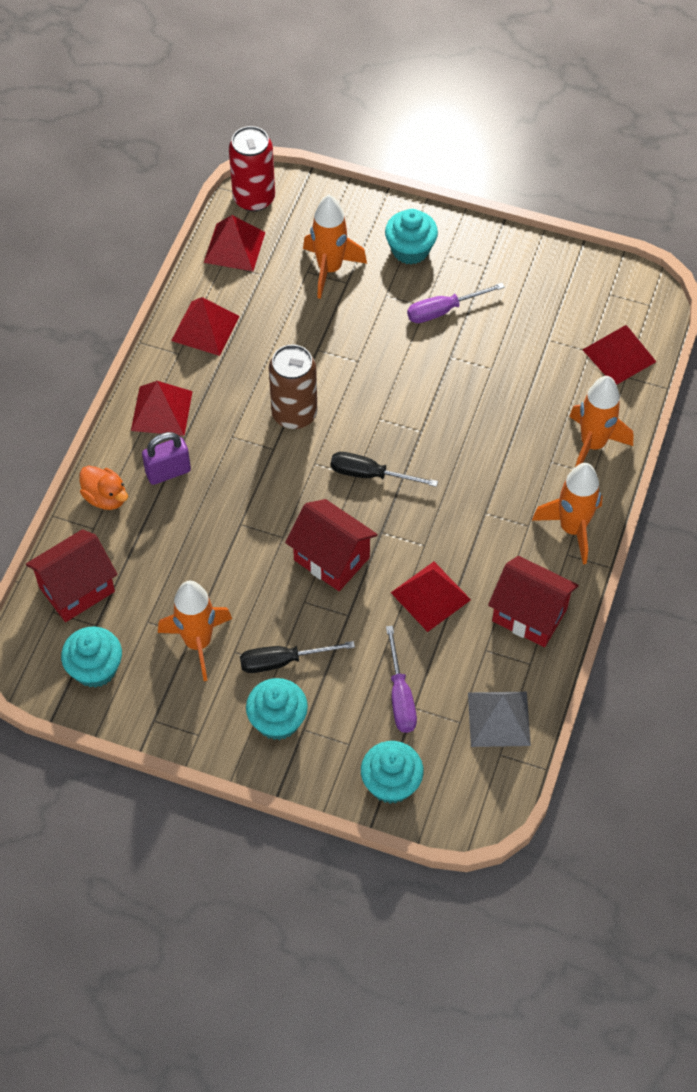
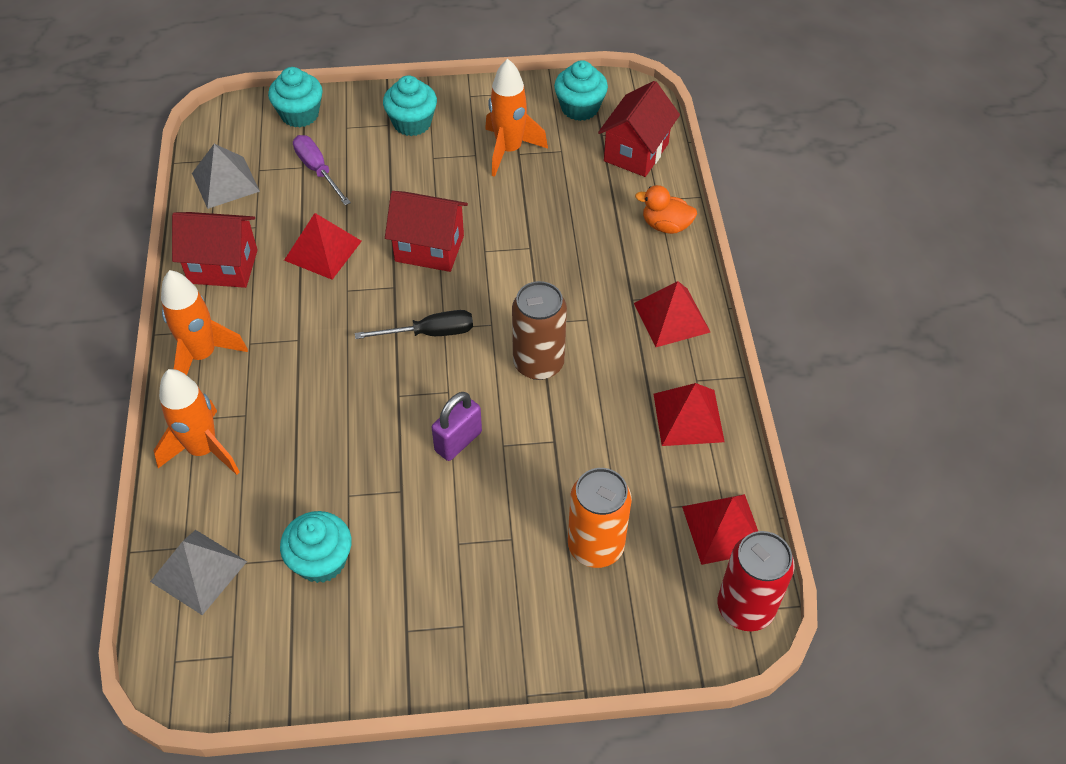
camera: 155 degrees right, 5 degrees down
(168, 472) = (625, 266): purple padlock -> purple padlock (458, 441)
(283, 661) = (430, 161): black screwdriver -> none
(329, 269) = (595, 546): orange rocket -> orange can
(410, 250) = (512, 614): turquoise cupcake -> turquoise cupcake (321, 560)
(443, 310) = (434, 546): purple screwdriver -> none
(619, 355) = (199, 571): red pyramid -> grey pyramid

